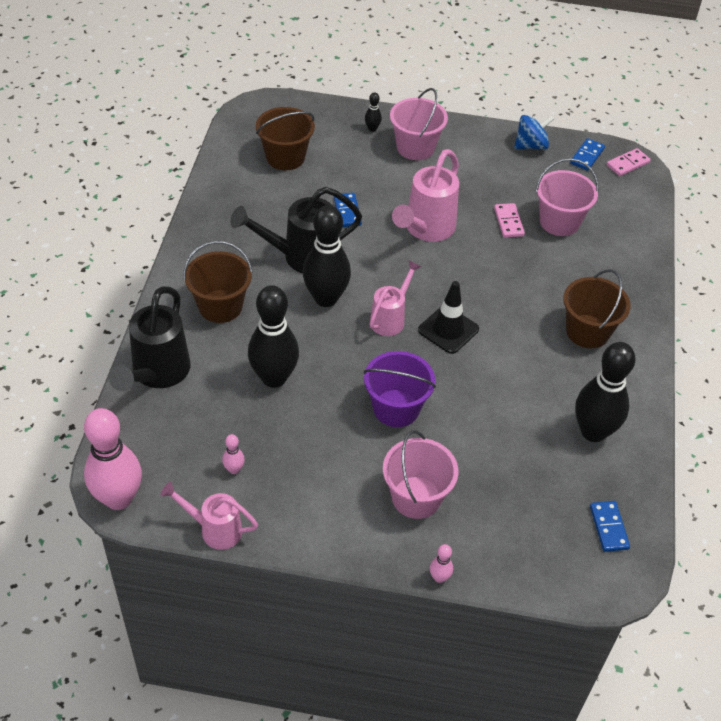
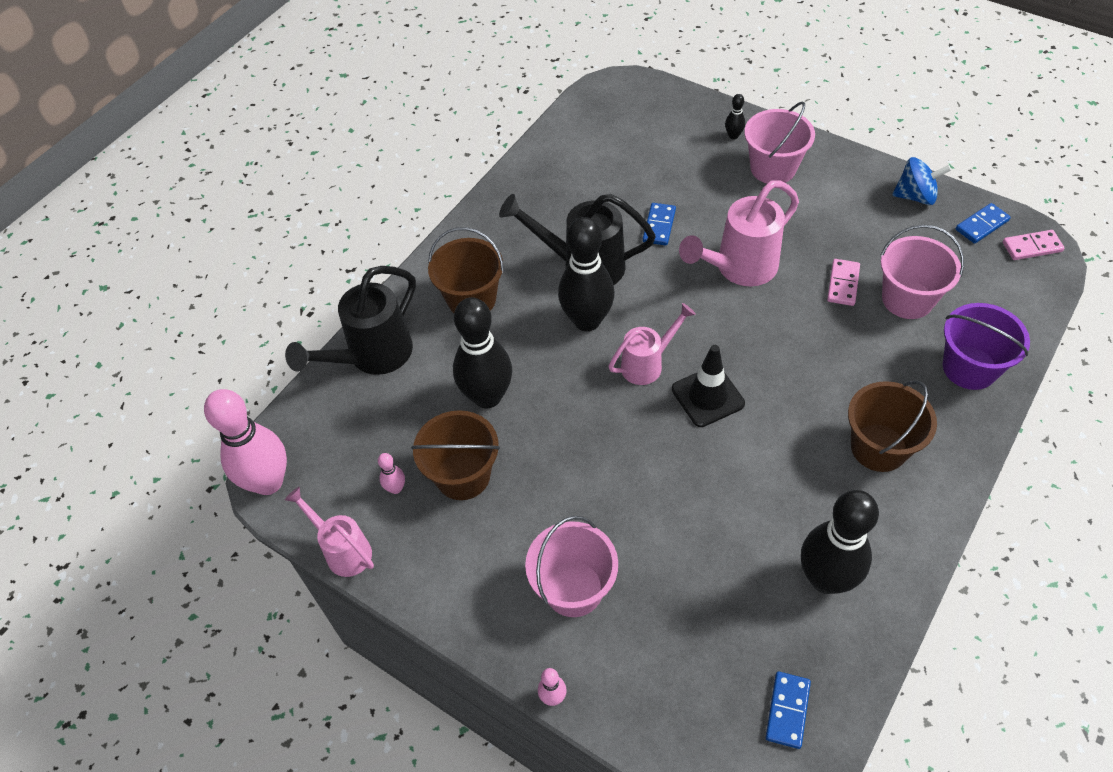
camera: 30 degrees right, 5 degrees up
(285, 157) = (621, 148): brown bucket -> brown bucket (463, 475)
(396, 408) = (602, 473): purple bucket -> purple bucket (969, 368)

